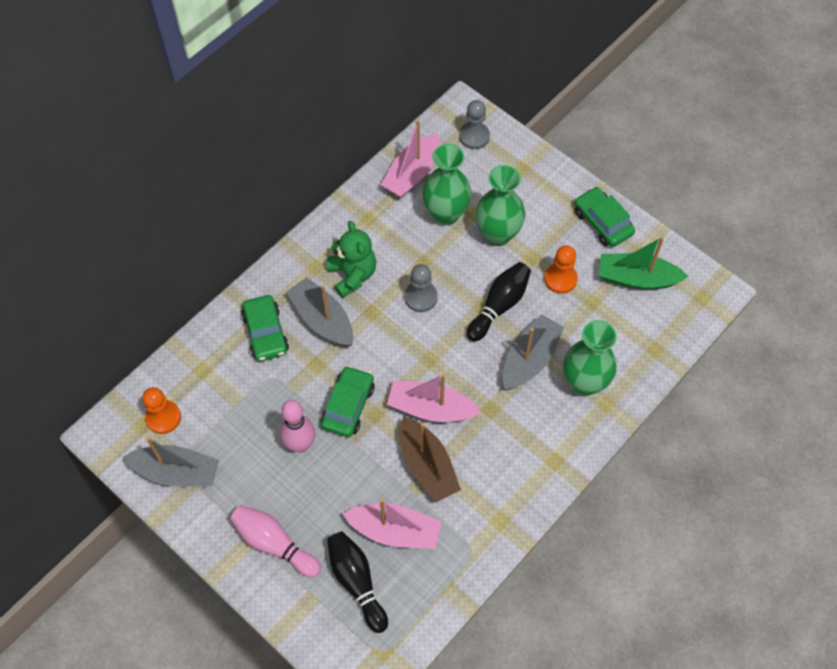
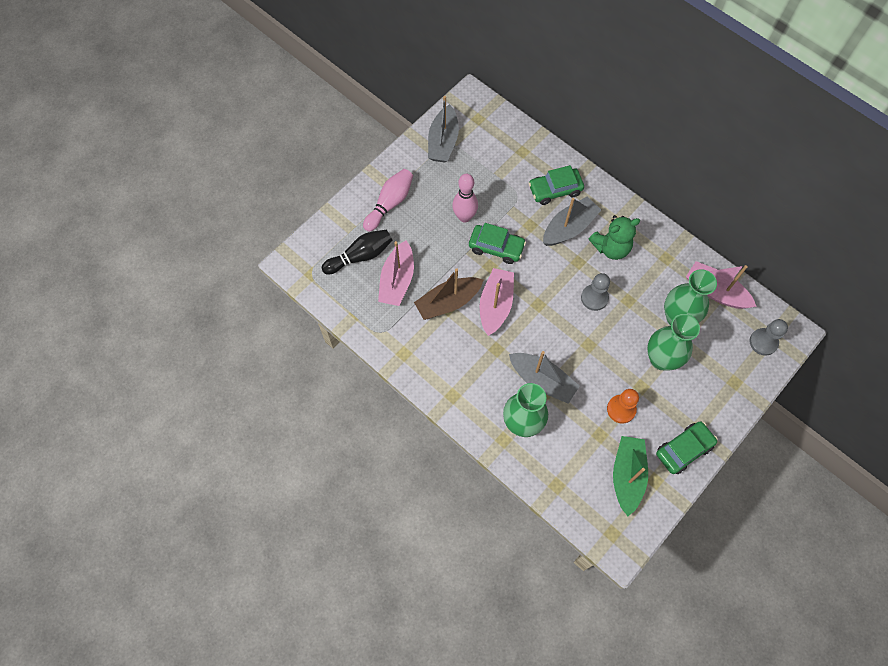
camera: 90 degrees right, 5 degrees up
(163, 417) = (484, 130): orange pawn -> none
(499, 306) = (591, 358): black bowling pin -> none

